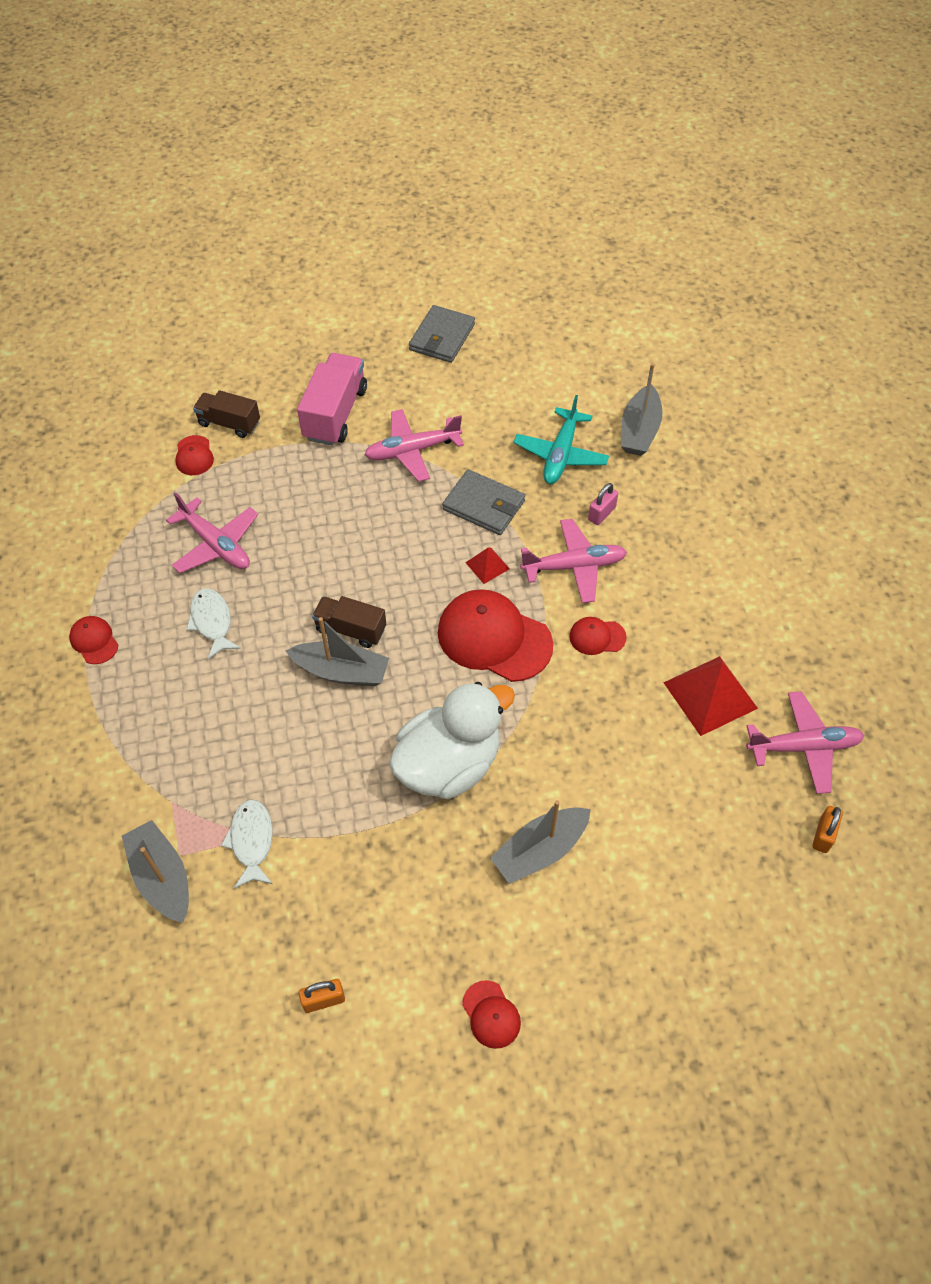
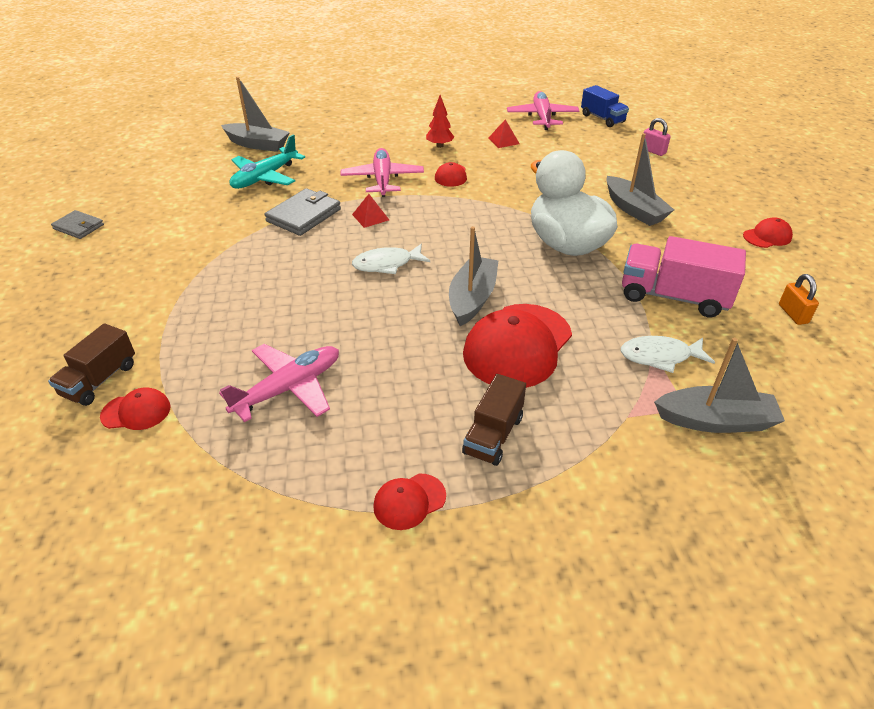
camera: 85 degrees left, 15 degrees down
(162, 877) = (715, 420): grey boat -> grey boat turned 150 degrees counterclockwise
(212, 622) = (399, 389): white fish -> white fish (387, 264)
(335, 414) = (138, 296): pink truck -> pink truck (673, 297)
(351, 629) = (425, 292): brown truck -> brown truck (493, 435)
(412, 451) = (219, 250): pink plane -> none
(442, 337) = (79, 227): grey wallet -> grey wallet, size x0.63
(494, 638) = (445, 218): red cap -> red cap (517, 345)
(560, 455) = (265, 177): turquoise plane -> turquoise plane turned 105 degrees clockwise
(601, 513) = (334, 165): pink padlock -> pink padlock (653, 151)
(677, 619) = (439, 146): none -> red tree
(710, 695) = (503, 141): red pyramid -> red pyramid, size x0.51
(823, 835) = (602, 118): orange padlock -> blue truck

